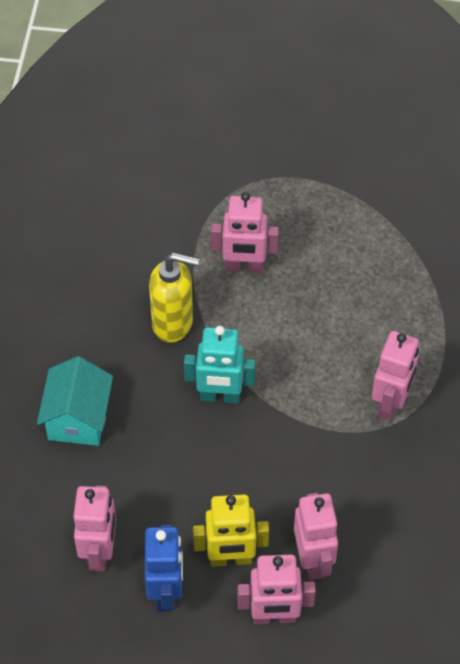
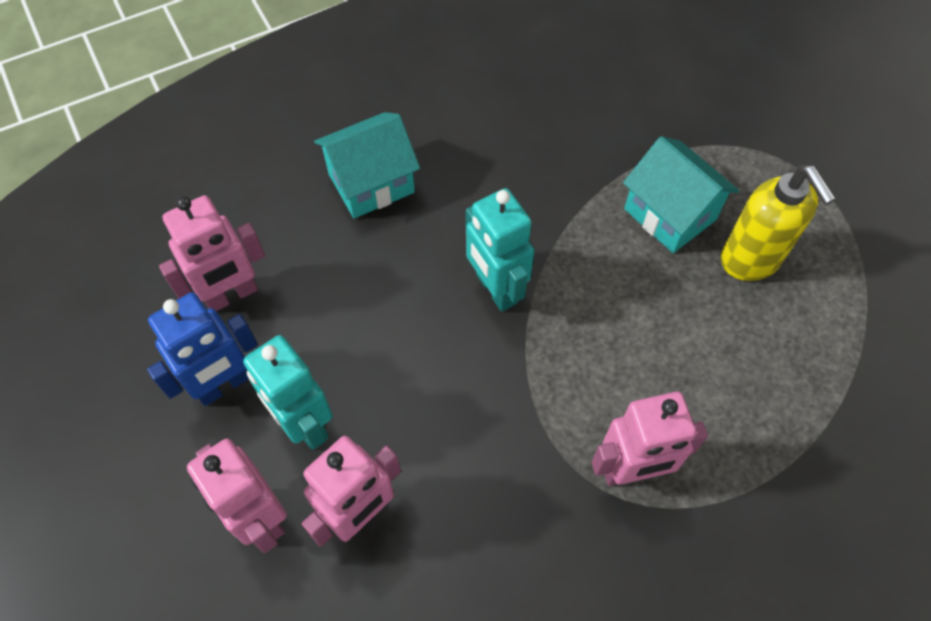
camera: 55 degrees right, 5 degrees up
(173, 323) = (546, 194): yellow soap dispenser -> yellow soap dispenser (750, 260)
(230, 559) = (304, 424): yellow robot -> turquoise robot
(244, 267) = (670, 214): pink robot -> turquoise house

